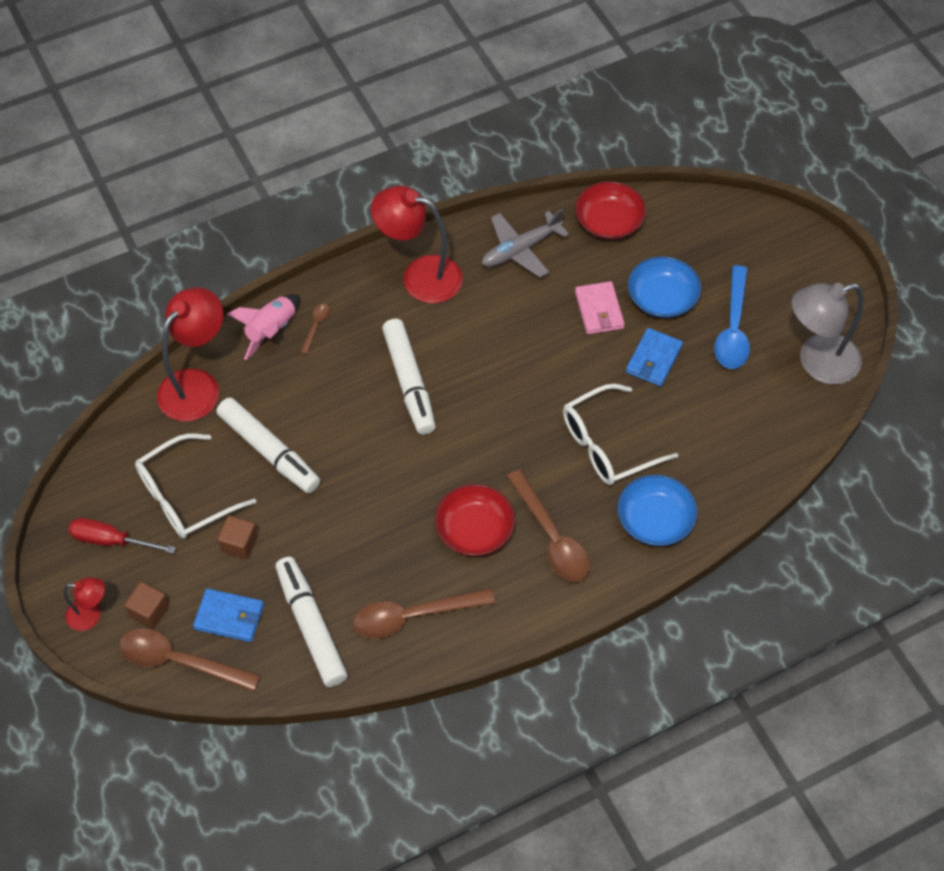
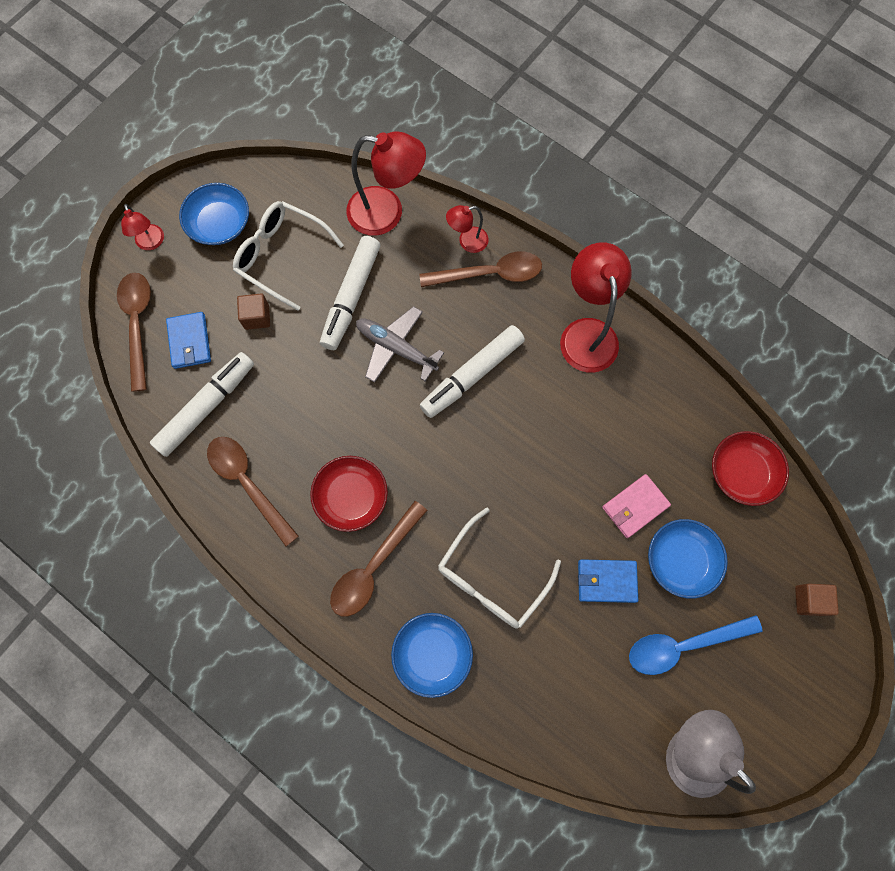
camera: 65 degrees right, 15 degrees up
(111, 540) = (219, 224): red screwdriver -> blue bowl
(149, 611) = (171, 282): brown cube -> brown cube (809, 600)
(271, 331) = (467, 241): pink rocket -> red lamp
(316, 326) = (490, 274): brown spoon -> brown spoon, size x2.14
(521, 250) = (664, 406): grey plane -> grey plane (396, 348)
(608, 444) = (492, 577): white glasses -> white glasses turned 90 degrees counterclockwise

